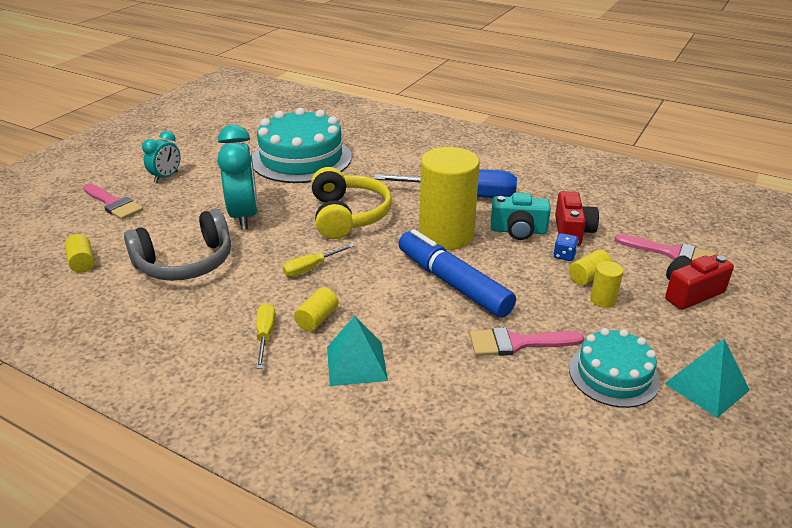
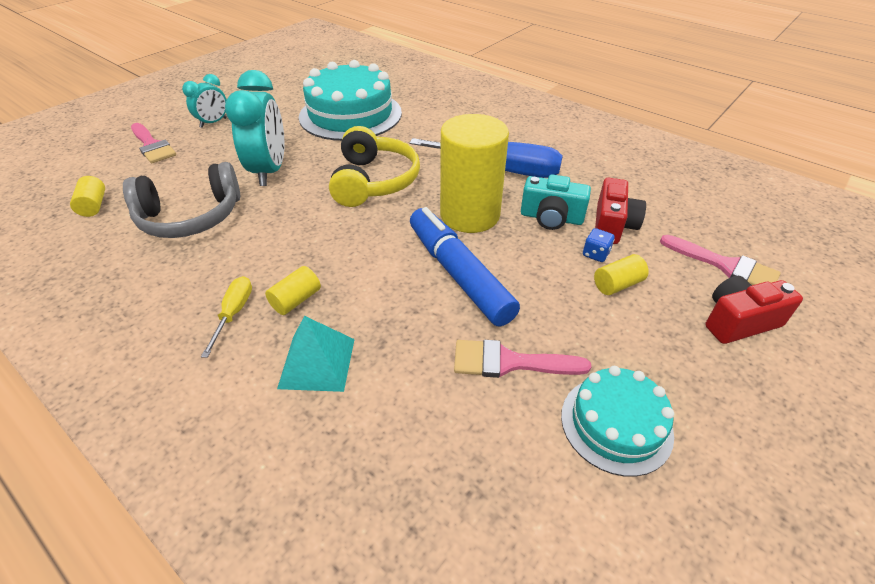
camera: 10 degrees right, 10 degrees up
(311, 268) = (313, 237): yellow screwdriver -> none
(603, 300) = (627, 317): yellow cylinder -> none
(706, 386) = (735, 460): turquoise pyramid -> none

